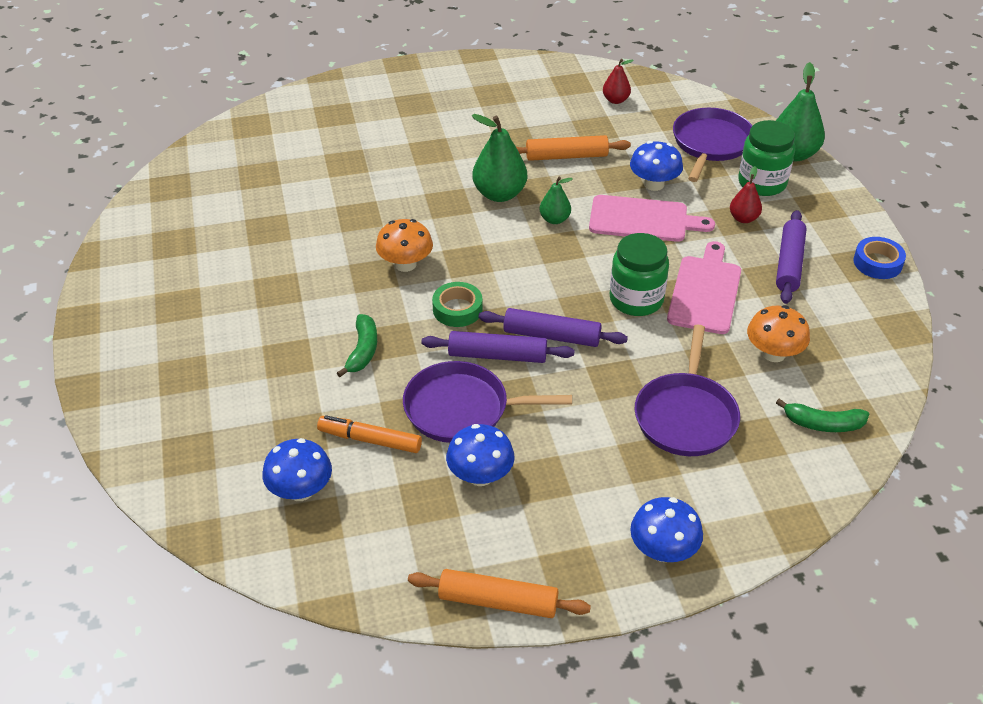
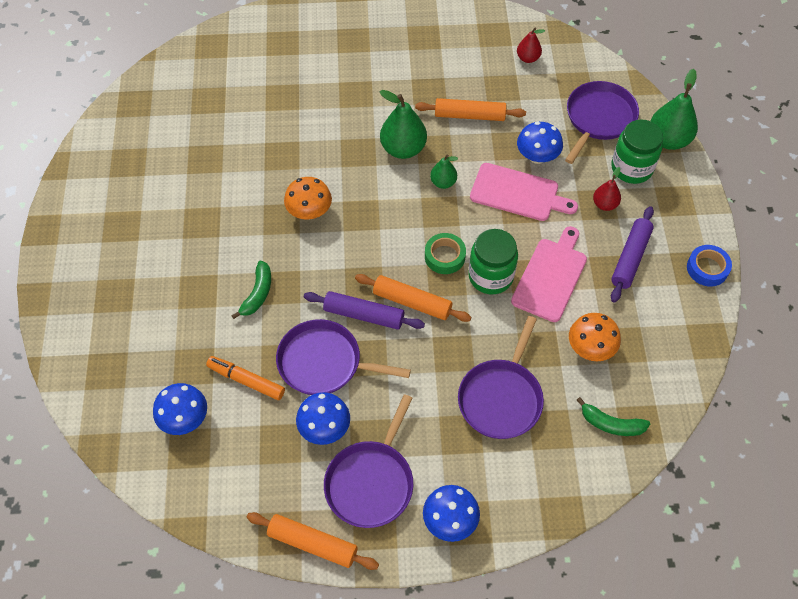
camera: 10 degrees right, 15 degrees up
(457, 309) = (342, 264): green tape -> green tape (444, 256)
(551, 336) = (412, 302): purple rolling pin -> orange rolling pin
(554, 524) = (371, 482): none -> purple pan

